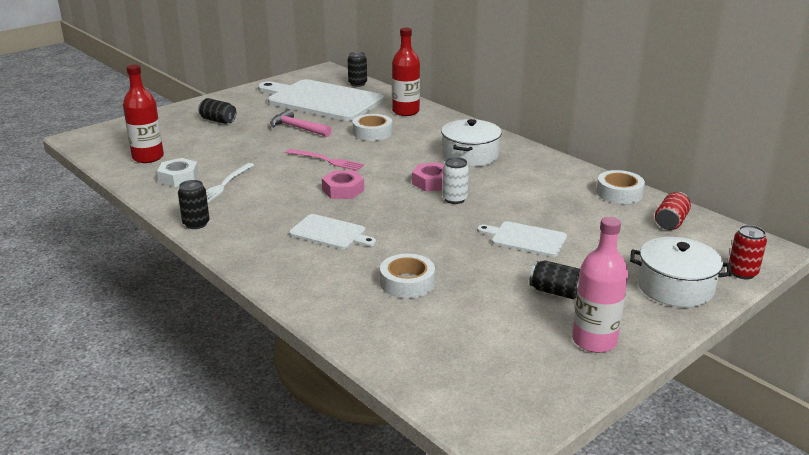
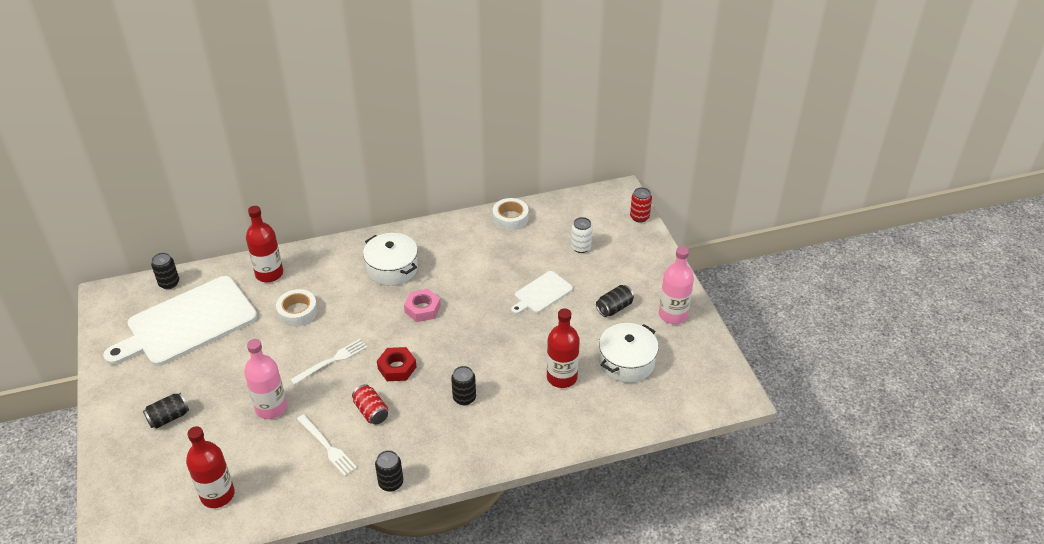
camera: 65 degrees left, 15 degrees up
(179, 178) = (286, 478): white nut -> none
(253, 152) = (271, 408): none -> pink bottle
(298, 128) = (242, 360): pink hammer -> none
(326, 160) = (331, 361): pink fork -> white fork
(330, 233) = (464, 398): white cutting board -> black can
(343, 190) = (397, 368): pink nut -> red nut
(407, 283) = (562, 377): white tape -> red bottle
(454, 199) = (459, 307): white can -> white can (581, 247)
(671, 222) = (564, 214): red can -> red can (371, 411)
(675, 287) = (638, 253): white pot -> white pot (626, 362)

